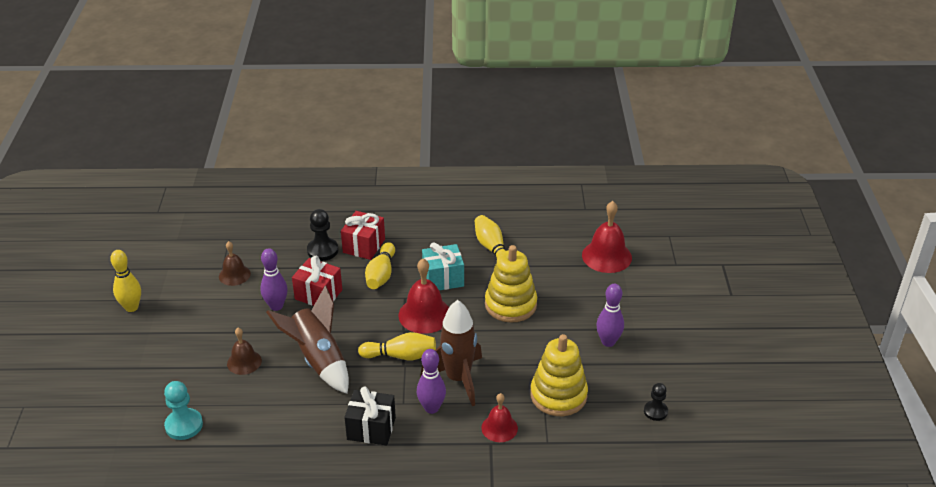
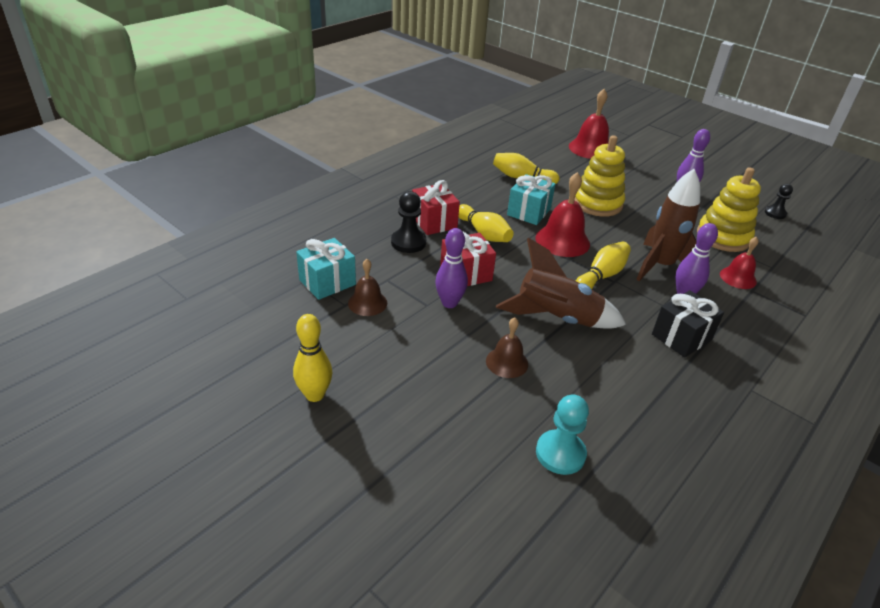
camera: 50 degrees left, 0 degrees up
(235, 247) = (327, 282): none -> turquoise gift

